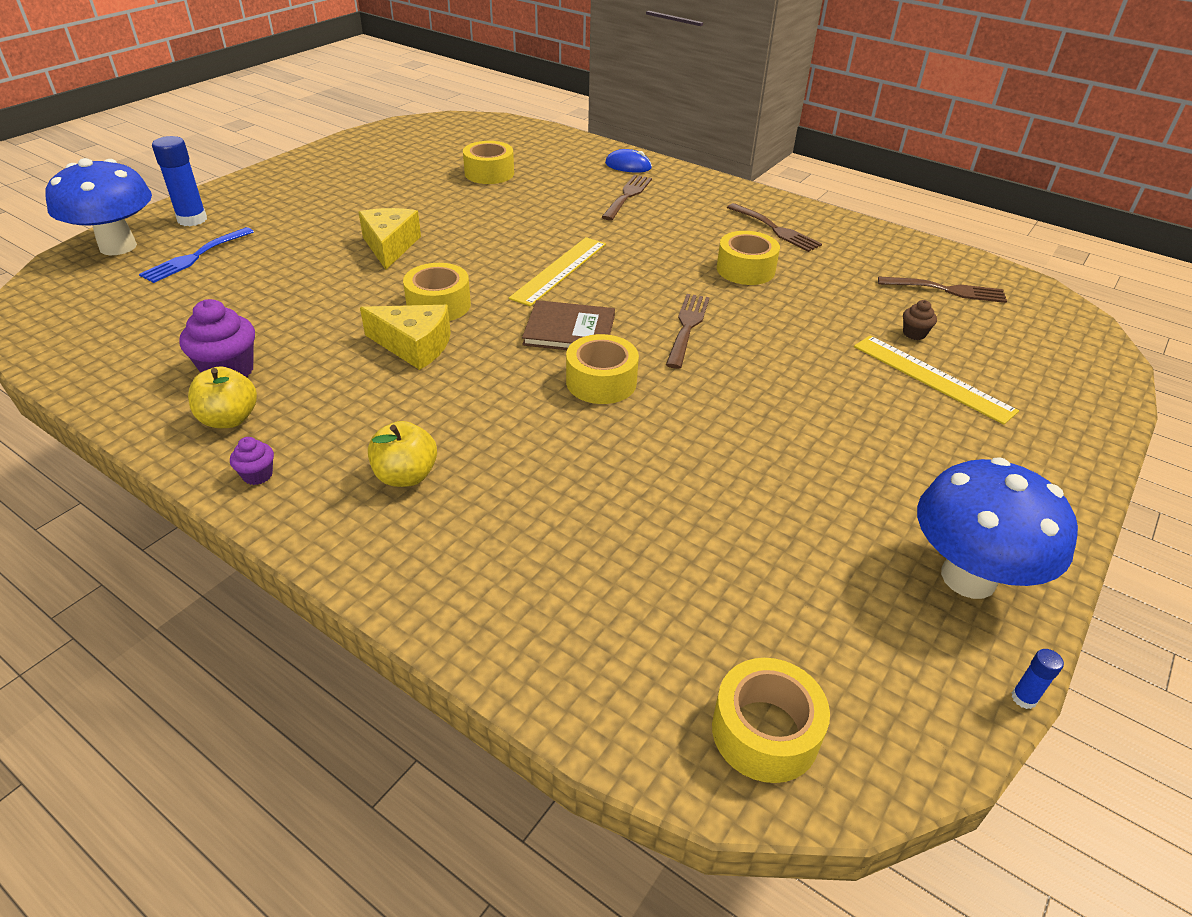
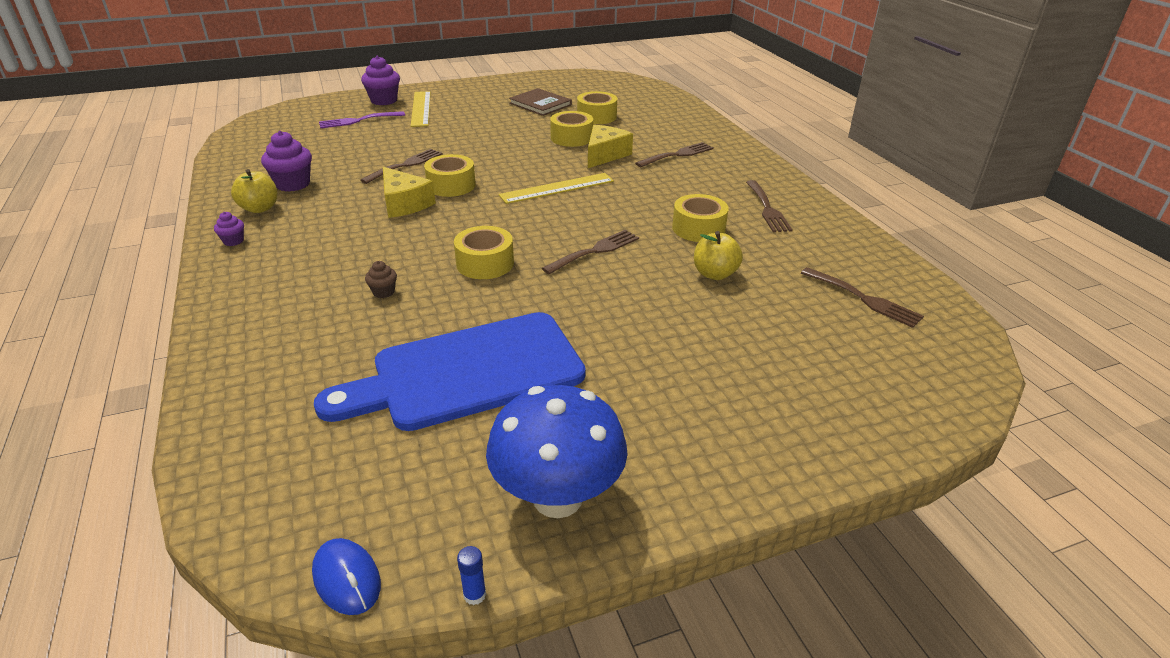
camera: 35 degrees right, 5 degrees down
(118, 247) = (329, 105): blue mushroom -> none
(192, 220) = (384, 100): blue glue stick -> purple cupcake
(195, 257) = (358, 120): blue fork -> purple fork
(347, 297) = (405, 165): none -> brown fork
(390, 246) = (471, 144): yellow cheese -> yellow cheese (605, 155)
(406, 476) = (300, 271): yellow apple -> yellow apple (714, 274)
(569, 330) = (510, 226): brown book -> brown book (540, 104)
(628, 166) = (708, 135): blue mouse -> blue mouse (346, 578)
(743, 503) = (468, 372): none -> blue cutting board
(765, 732) = (281, 506): yellow tape -> yellow tape (571, 138)
(914, 333) = (779, 319): brown cupcake -> brown cupcake (383, 292)
(932, 378) = (746, 355): yellow ruler -> yellow ruler (421, 108)

